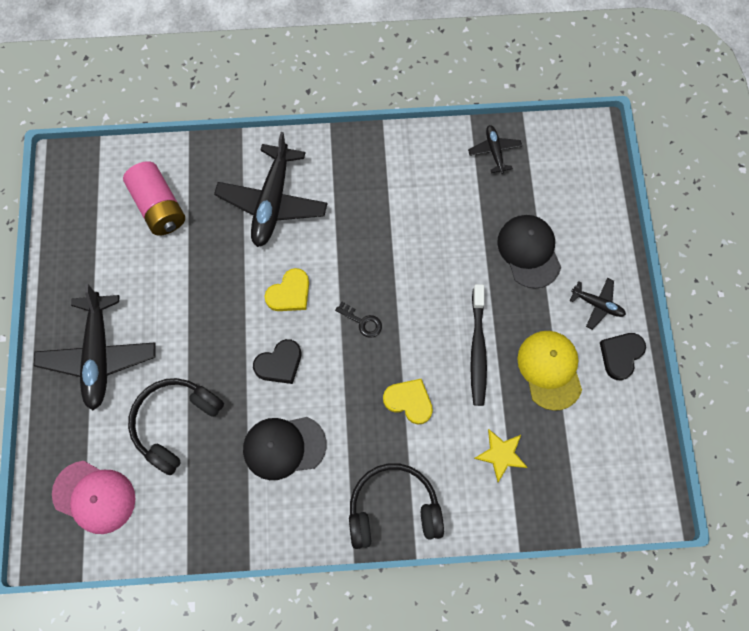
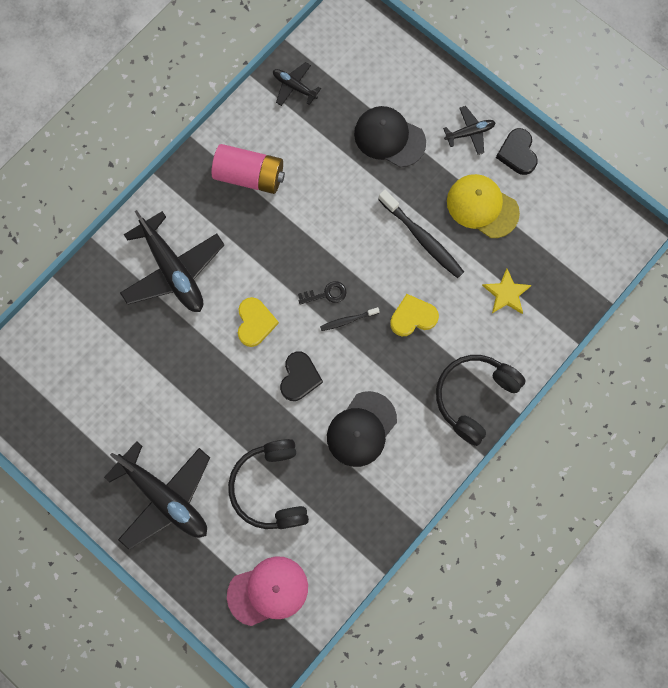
camera: 45 degrees left, 5 degrees up
(159, 206) = (92, 352): pink battery -> pink battery (250, 176)
(358, 356) = (348, 320): none -> black toothbrush

